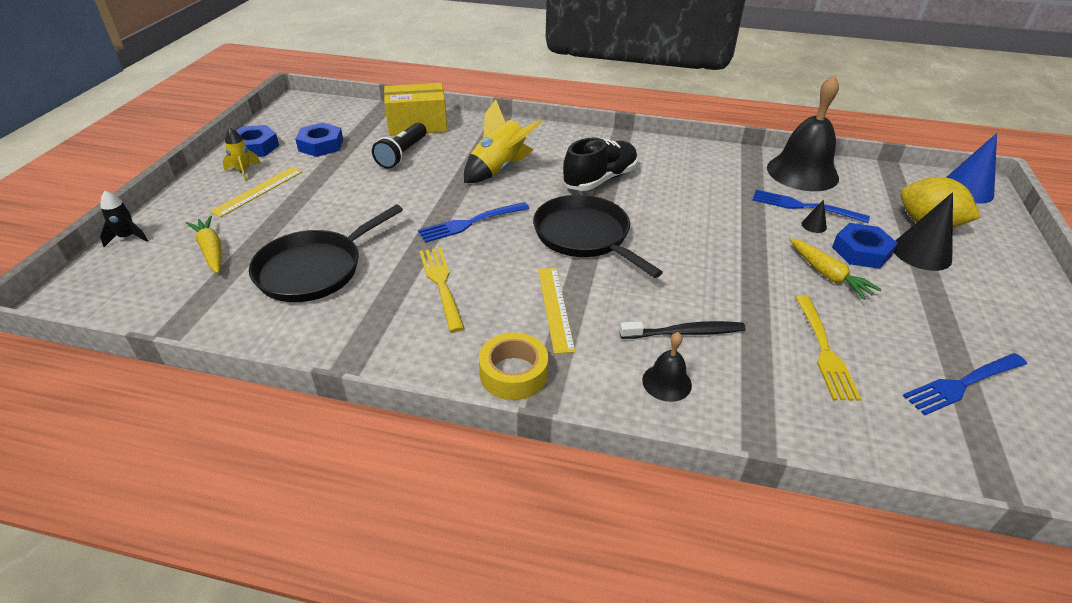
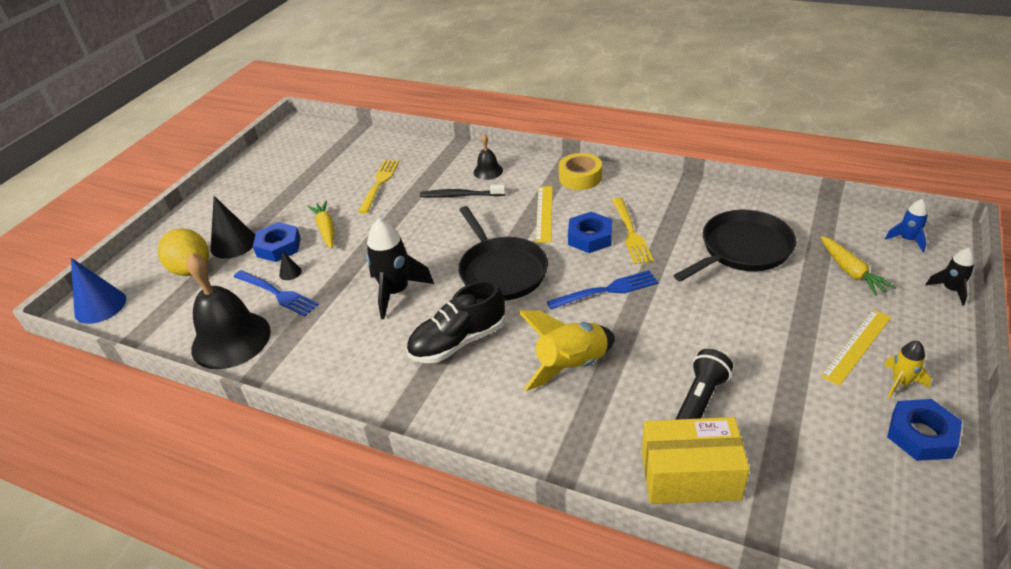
camera: 165 degrees left, 0 degrees up
(114, 288) = (907, 240): none -> blue rocket
(321, 145) = (823, 432): blue nut -> blue nut (590, 237)
(684, 213) = (396, 292): none -> black rocket
(962, 384) = (319, 166): blue fork -> none

